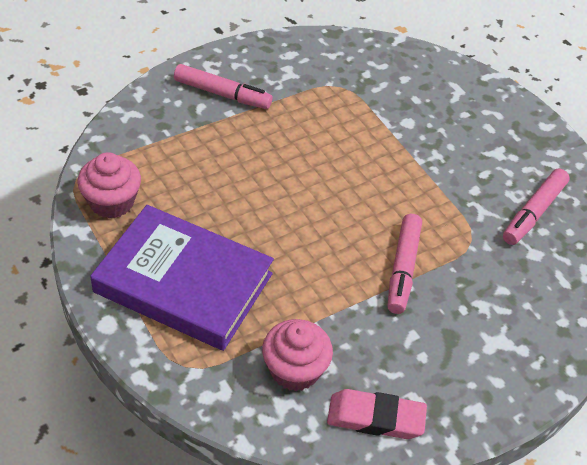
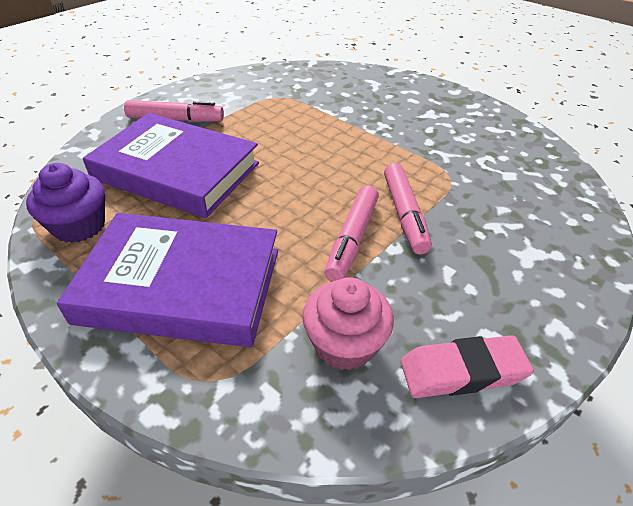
camera: 15 degrees left, 5 degrees down
(111, 202) = (79, 226): pink cupcake -> purple cupcake
(207, 162) = (177, 171): none -> purple book
(534, 212) = (486, 146): pink marker -> pink marker (352, 238)

